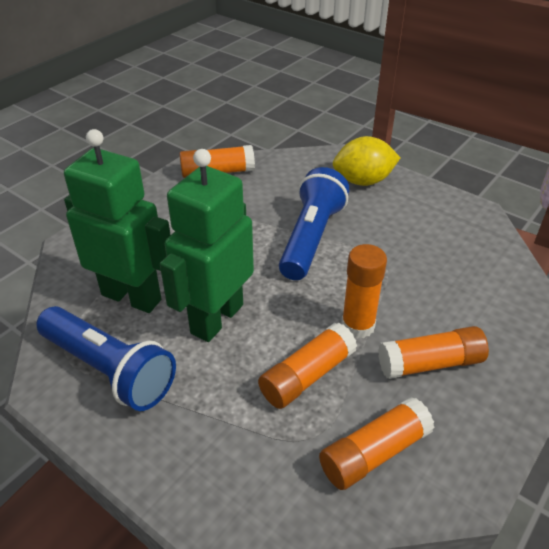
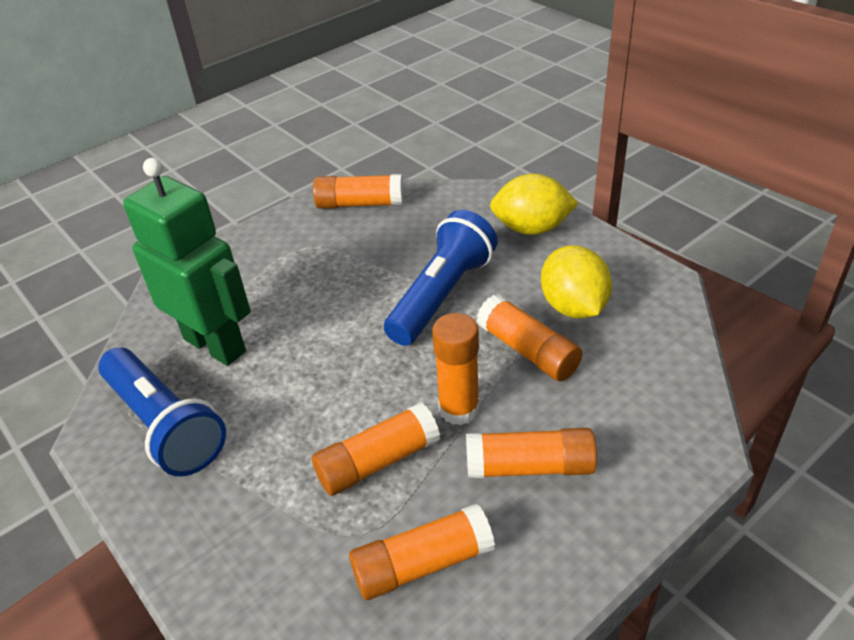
camera: 15 degrees right, 0 degrees up
(216, 318) = (299, 381): green robot -> none
(395, 274) = (527, 350): none -> orange glue stick
(417, 237) = (573, 307): none -> yellow lemon

